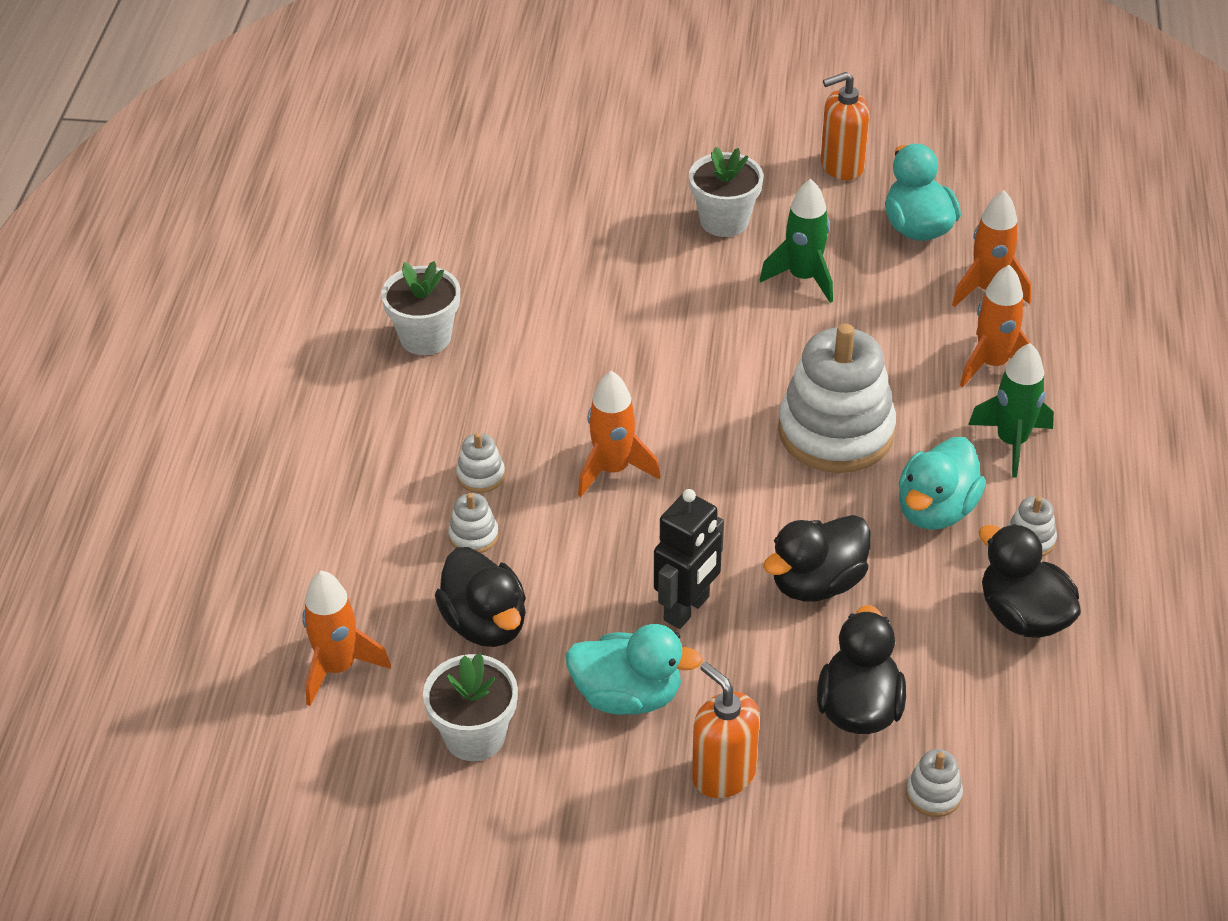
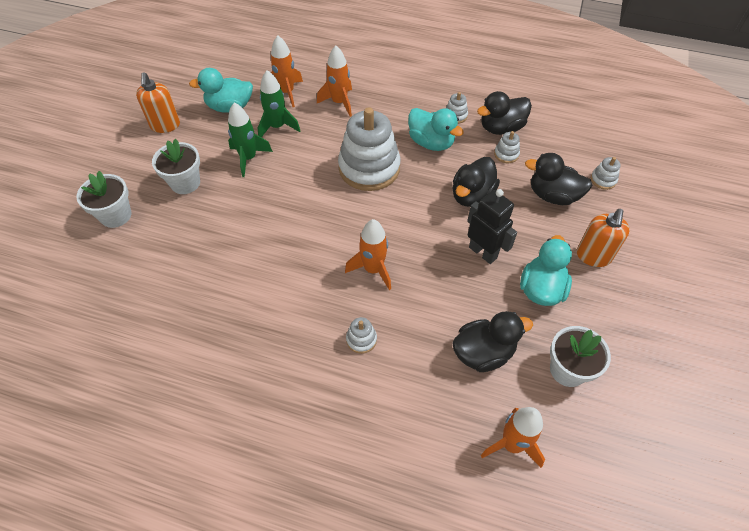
camera: 80 degrees left, 10 degrees up
(425, 337) = (223, 357): white flower pot -> white flower pot (116, 215)
(473, 536) = (411, 350): white stacking toy -> white stacking toy (506, 154)
(723, 774) = (593, 256): orange soap dispenser -> orange soap dispenser turned 45 degrees counterclockwise
(817, 583) = (472, 196): black duck -> black duck turned 60 degrees clockwise
(1011, 442) = (393, 108): green rocket -> green rocket (277, 127)

